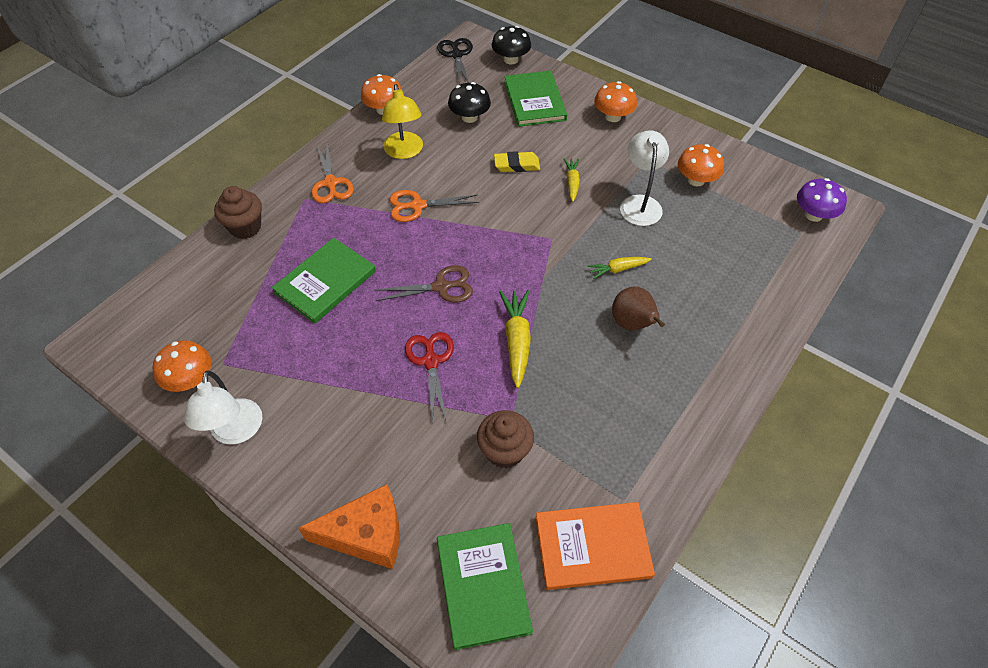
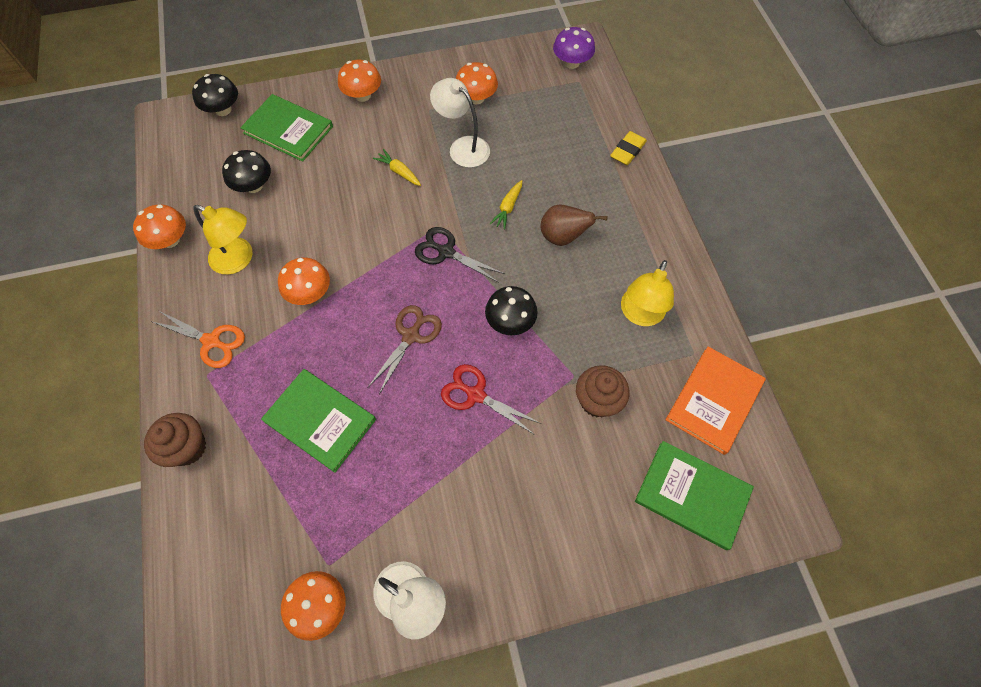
camera: 50 degrees left, 10 degrees up
(325, 282) = (320, 420): green book -> green book turned 45 degrees counterclockwise
(366, 534) = (591, 551): orange cheese -> none
(417, 206) = (309, 293): orange scissors -> orange mushroom
(456, 55) = (170, 141): black scissors -> black scissors (446, 252)
(516, 165) = (342, 193): yellow eraser -> yellow eraser (627, 151)
(517, 341) = (510, 321): yellow carrot -> black mushroom
(618, 430) = (640, 315): none -> yellow lamp

